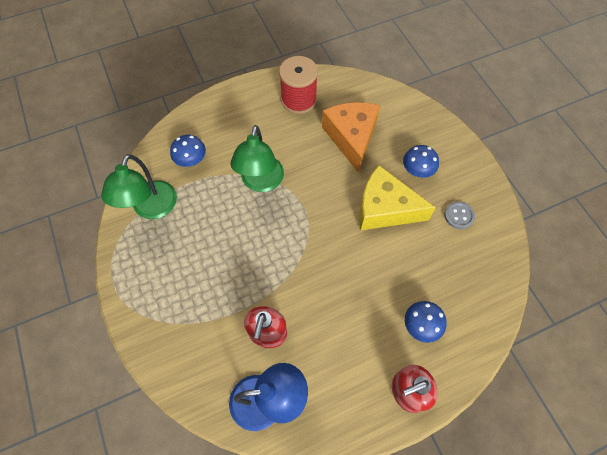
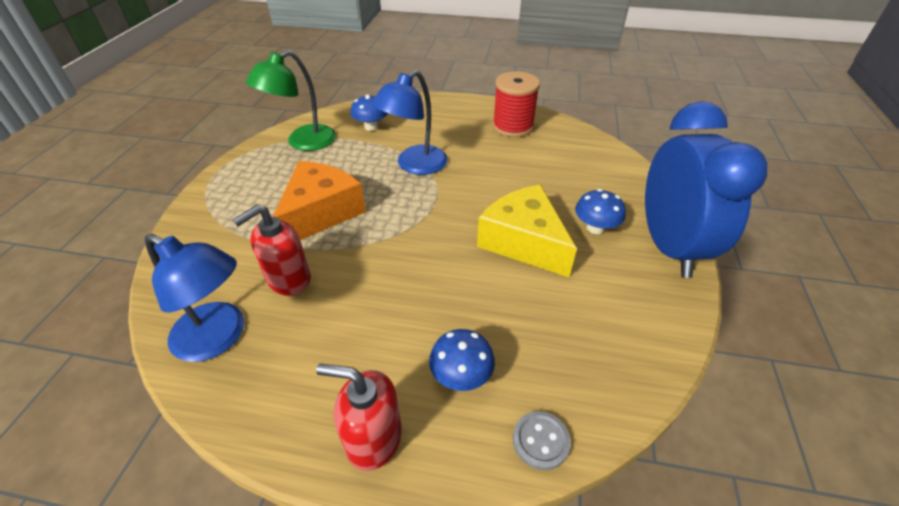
camera: 35 degrees right, 20 degrees down
(261, 182) = (414, 165): green lamp -> blue lamp
(351, 137) = (541, 171): orange cheese -> orange cheese (321, 213)
(459, 216) = (615, 293): grey button -> grey button (540, 441)
(465, 161) = (669, 247): none -> blue clock

